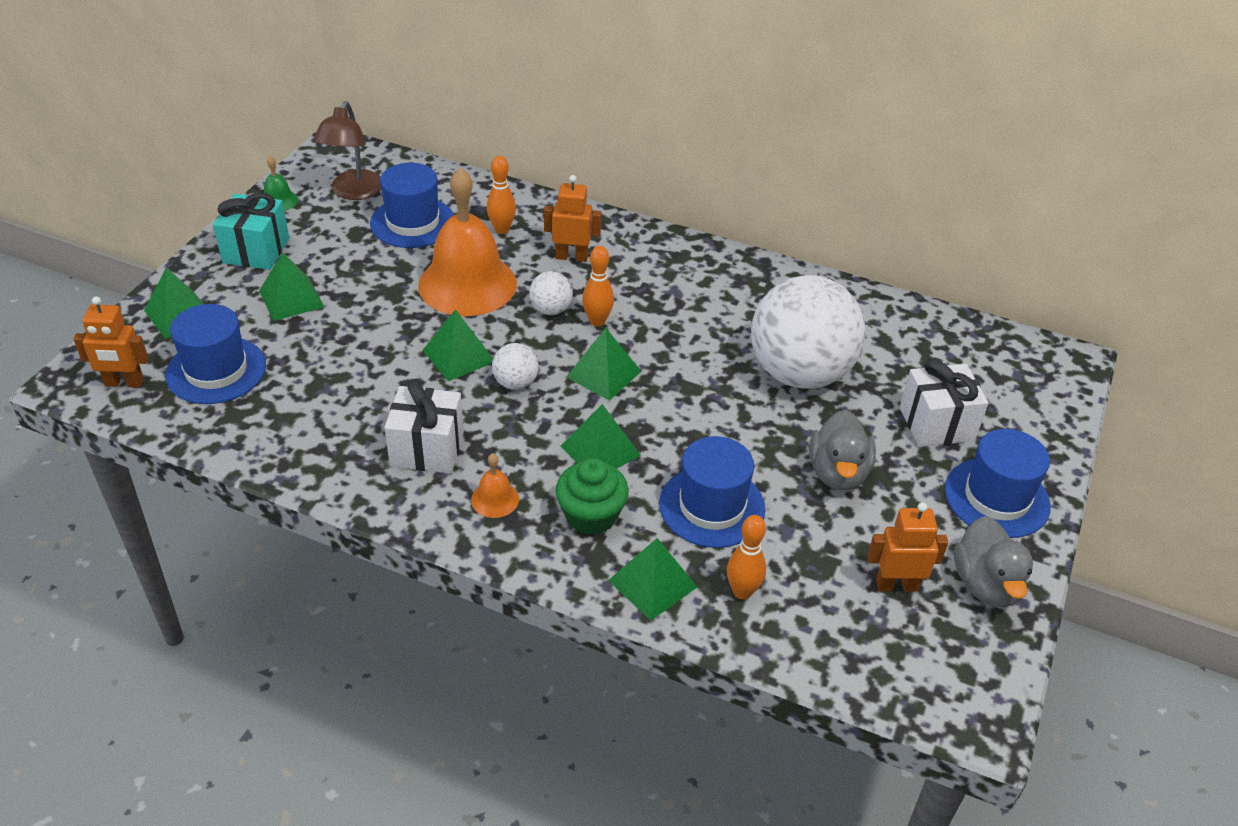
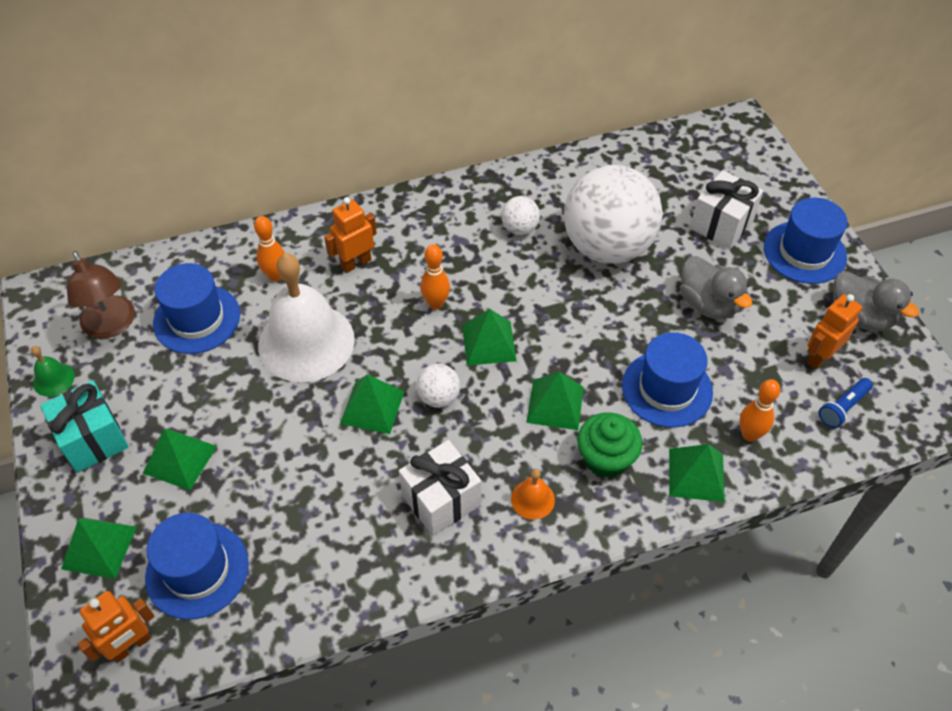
camera: 40 degrees left, 10 degrees up
(467, 284) = (306, 342): orange bell -> white bell
(551, 309) = (393, 318): white ball -> white ball (519, 228)
(864, 638) = (842, 408): none -> blue flashlight

